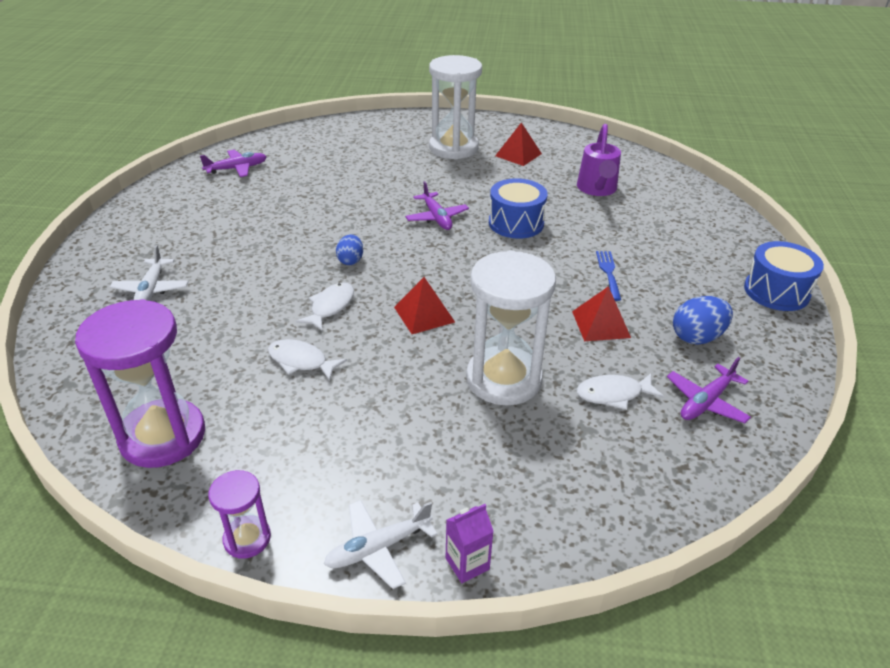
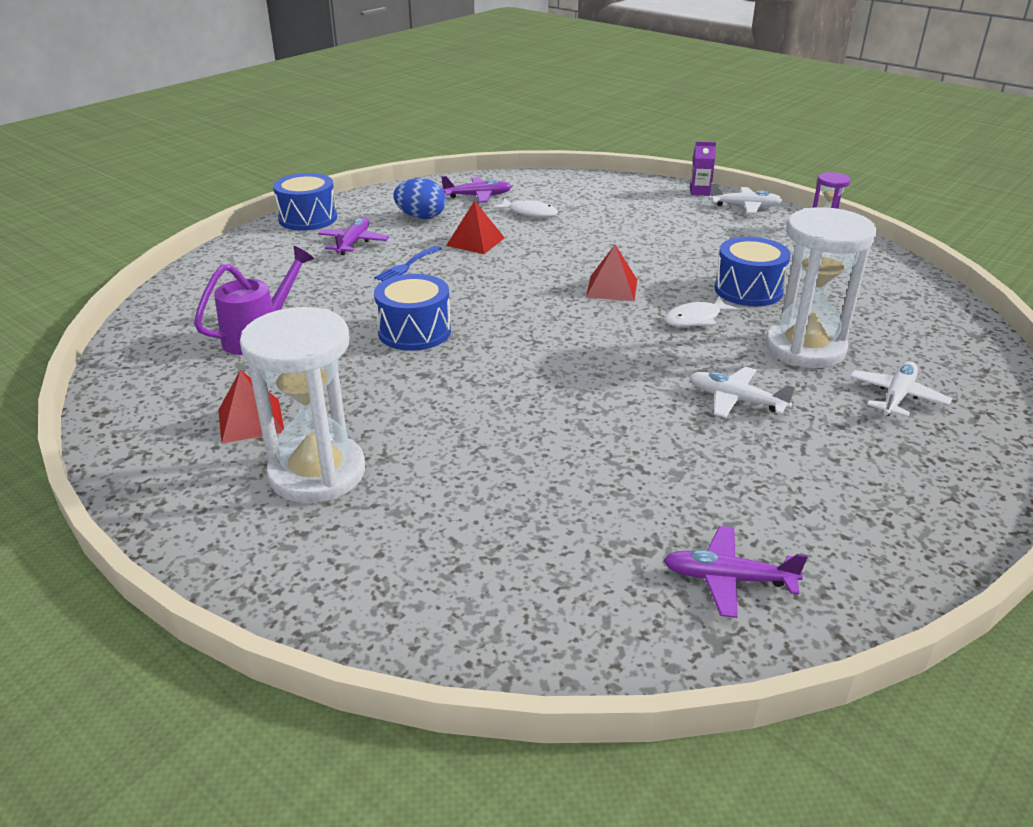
camera: 145 degrees left, 5 degrees down
(163, 436) = (880, 280): purple hourglass -> none
(267, 249) = (736, 400): none -> white plane
(301, 361) = (748, 290): white fish -> blue drum
(350, 260) = (642, 354): blue egg -> none
(436, 217) = (492, 368): purple plane -> purple plane (353, 243)
(504, 379) = (594, 238): white hourglass -> white hourglass (805, 348)

